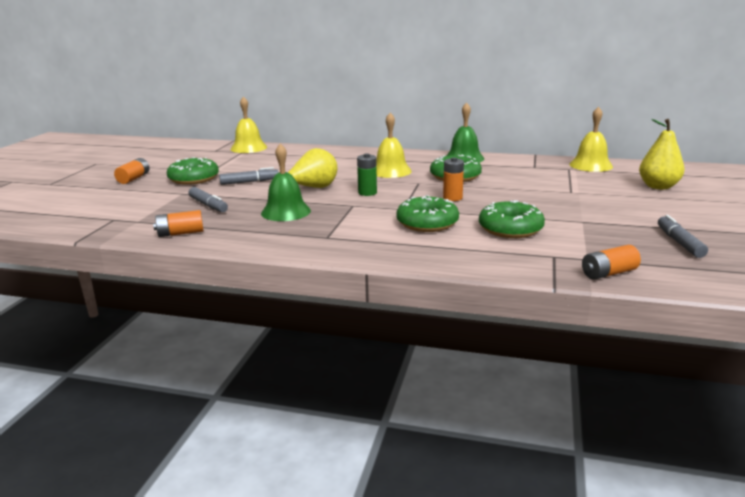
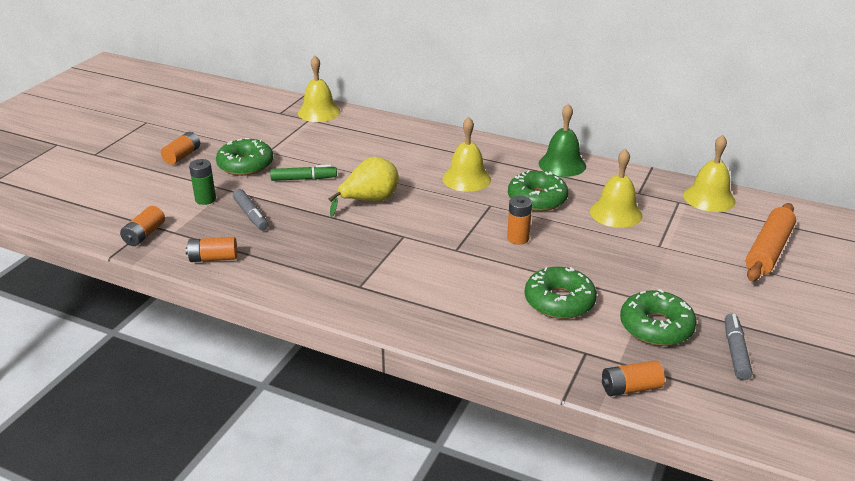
camera: 10 degrees right, 10 degrees up
(108, 225) = (144, 235): none -> orange battery
(249, 182) = (304, 179): grey marker -> green marker
(286, 212) = (329, 237): green bell -> none
(367, 193) = (426, 216): green battery -> green battery (205, 199)
(427, 223) = (473, 278): green donut -> green donut (656, 327)
(524, 178) = (616, 213): none -> yellow bell
(658, 186) = (769, 250): yellow pear -> orange rolling pin

